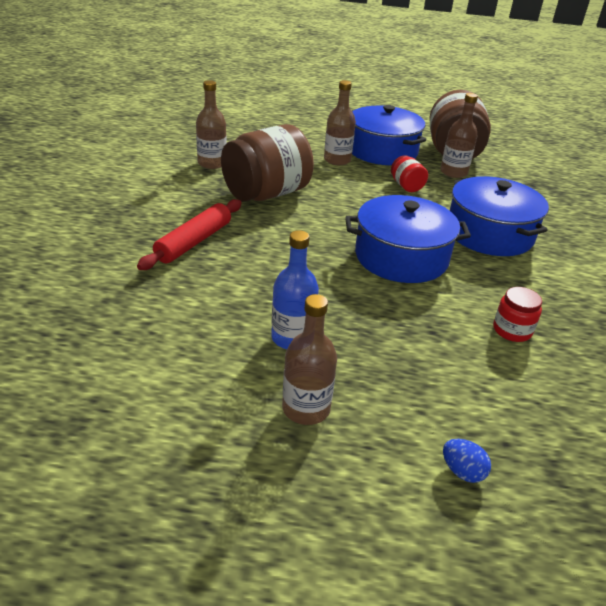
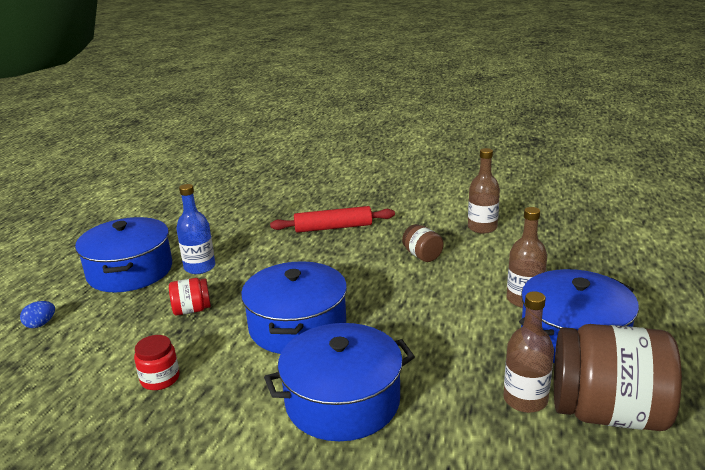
camera: 100 degrees right, 10 degrees down
(194, 242) = (333, 227): red rolling pin -> red rolling pin turned 45 degrees counterclockwise
(266, 194) = (422, 255): brown jar -> brown jar, size x0.46
(306, 408) = (130, 271): brown bottle -> blue pot
(406, 186) = (464, 347): red jar -> red jar (192, 310)

